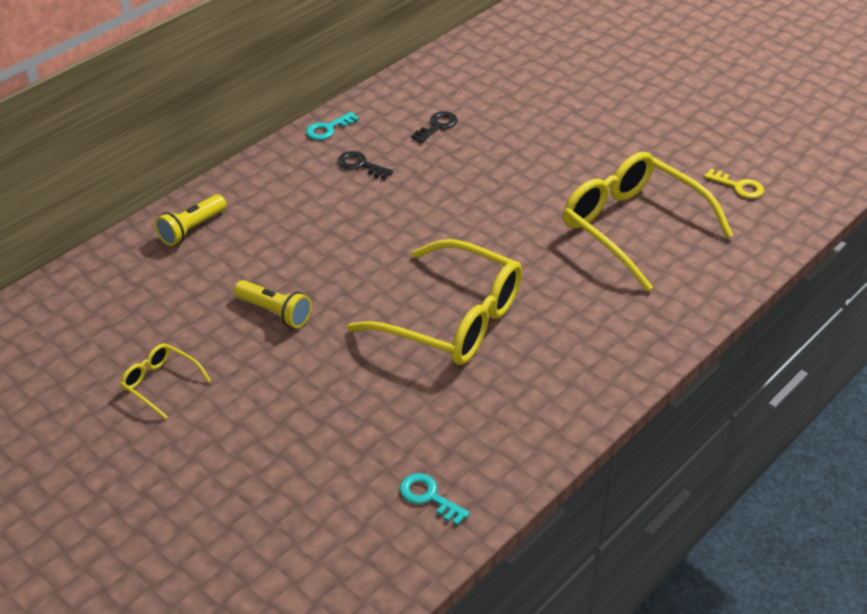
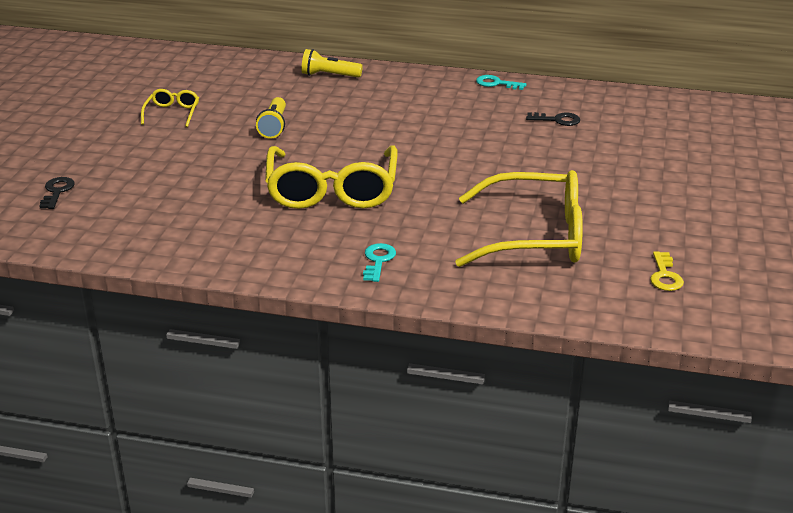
camera: 60 degrees right, 10 degrees down
(360, 165) = (469, 107): black key -> black key (57, 192)
(429, 497) = (138, 233): turquoise key -> turquoise key (378, 261)
(632, 227) = (535, 236): yellow glasses -> yellow glasses turned 75 degrees clockwise

